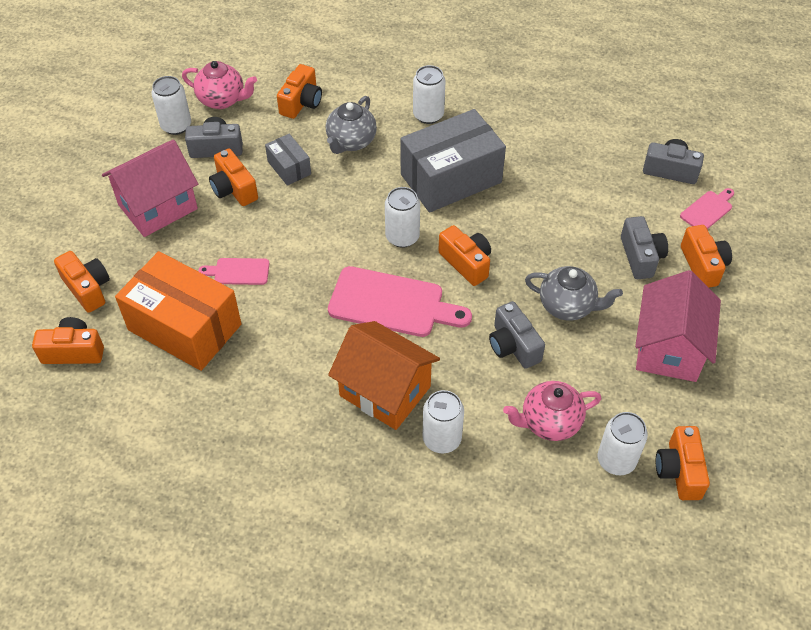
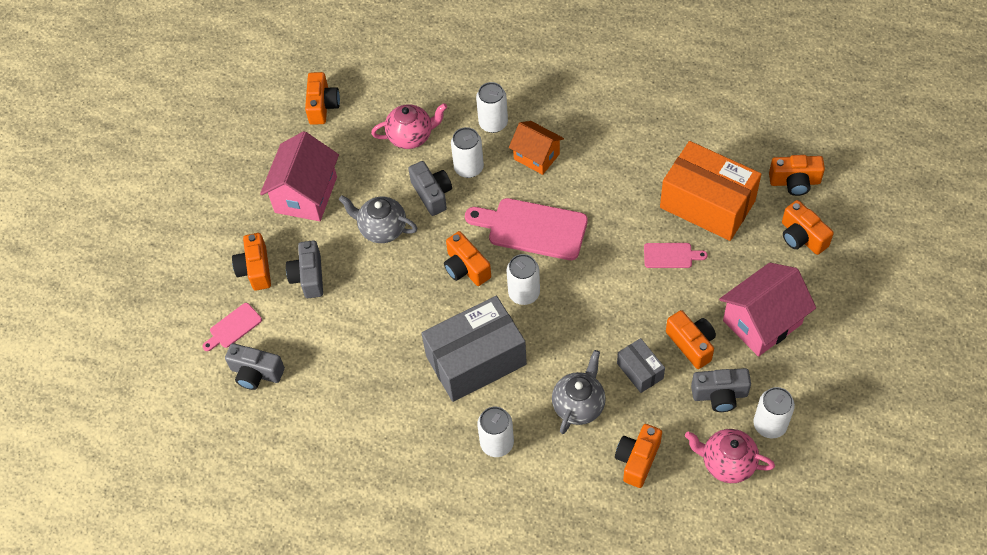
camera: 175 degrees left, 5 degrees up
(385, 391) = (536, 156): orange house -> orange house, size x0.64
(616, 460) = (366, 112): white can -> white can (469, 168)

